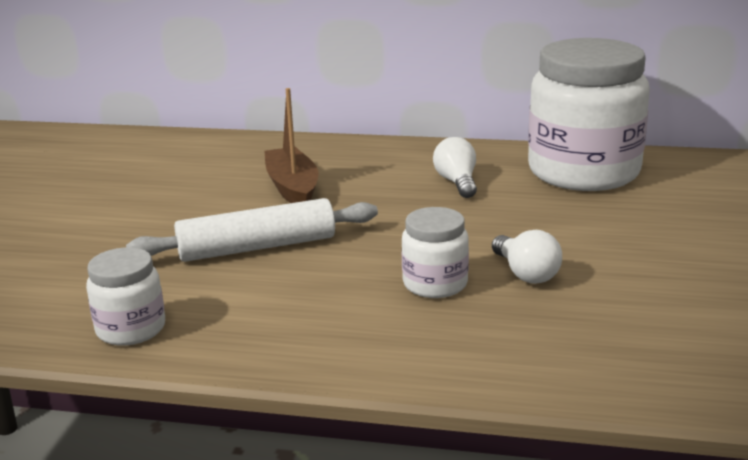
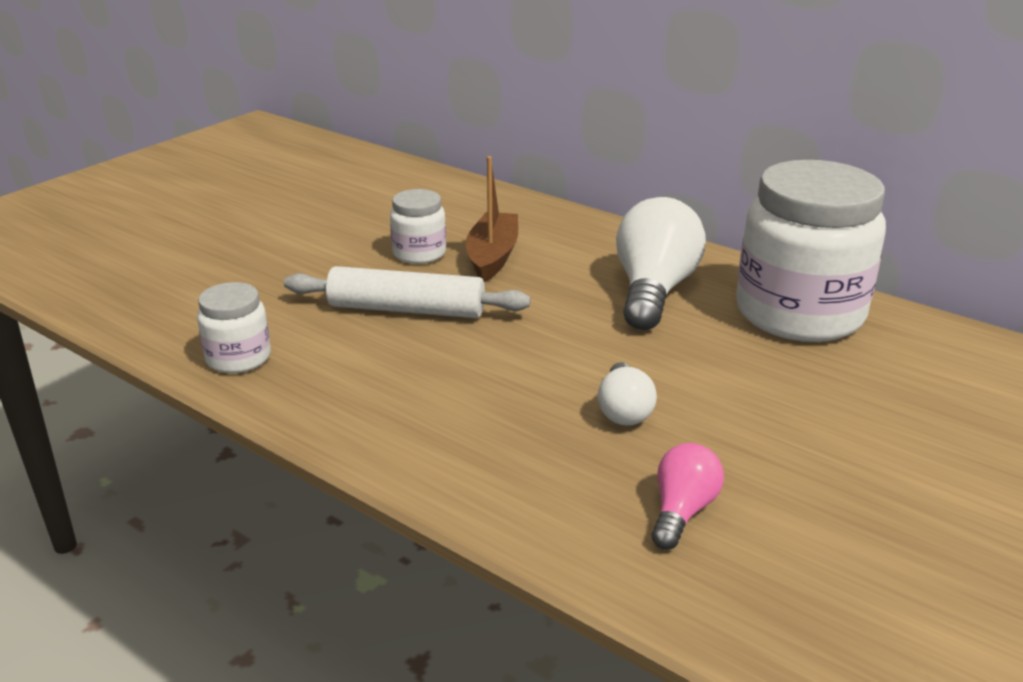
camera: 25 degrees right, 5 degrees up
(435, 284) = (526, 394): white jar -> white jar (419, 253)
(457, 182) = (653, 291): white light bulb -> white light bulb, size x1.87
(645, 331) = (682, 511): none -> pink light bulb

